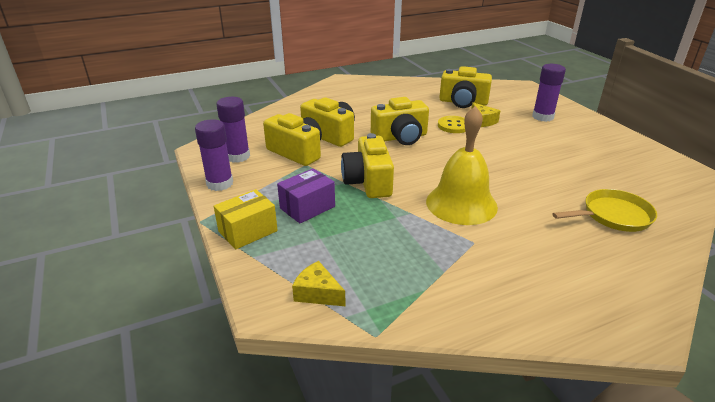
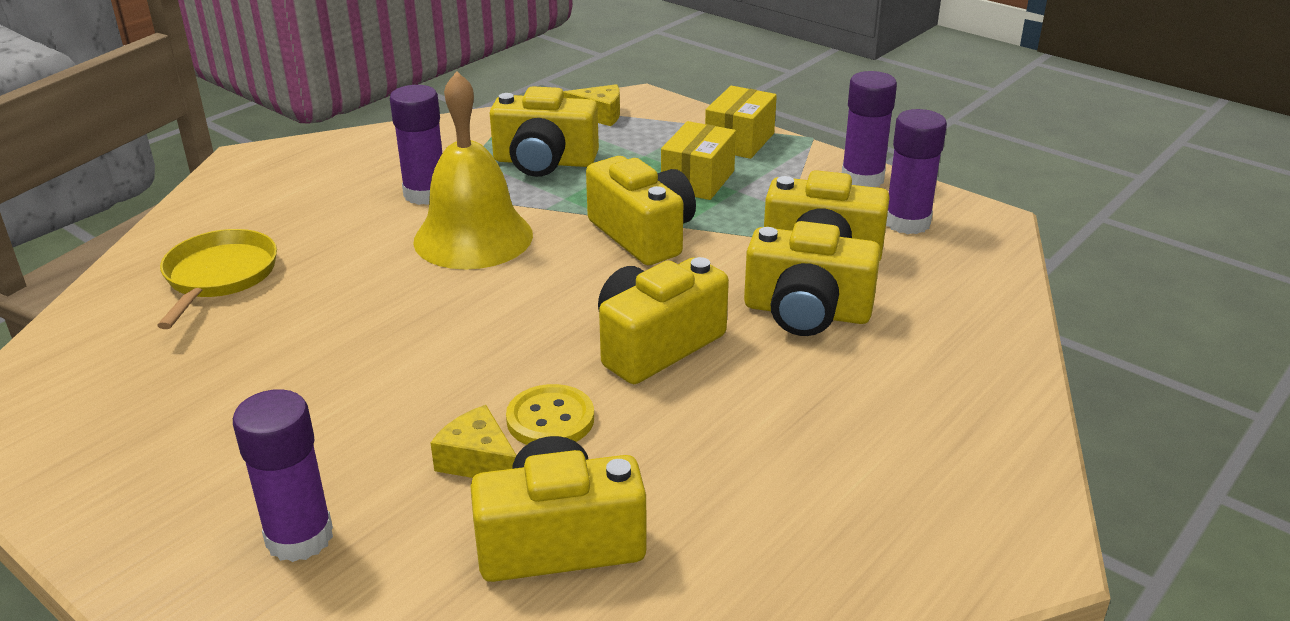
camera: 155 degrees right, 0 degrees up
(307, 207) = (698, 180): purple box -> yellow box
(392, 251) = (544, 162): none -> yellow camera
(485, 245) = (425, 194): none -> purple glue stick
(613, 216) = (219, 276): yellow pan -> yellow pan turned 135 degrees clockwise

